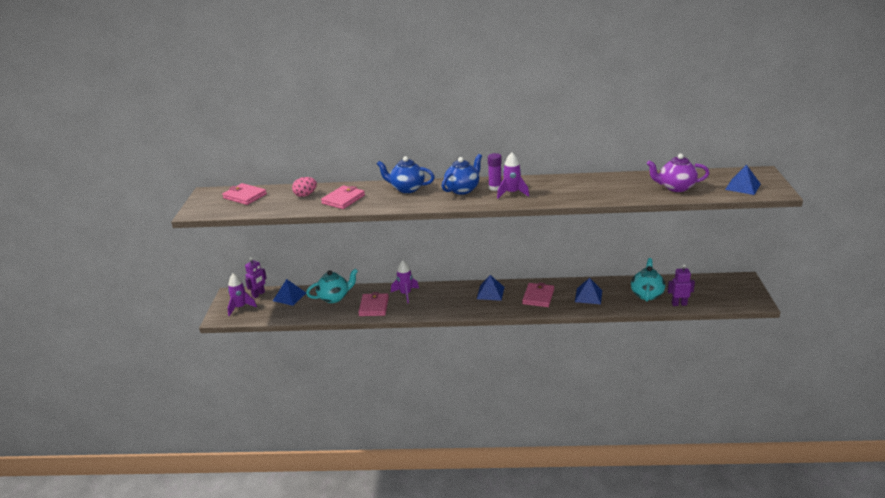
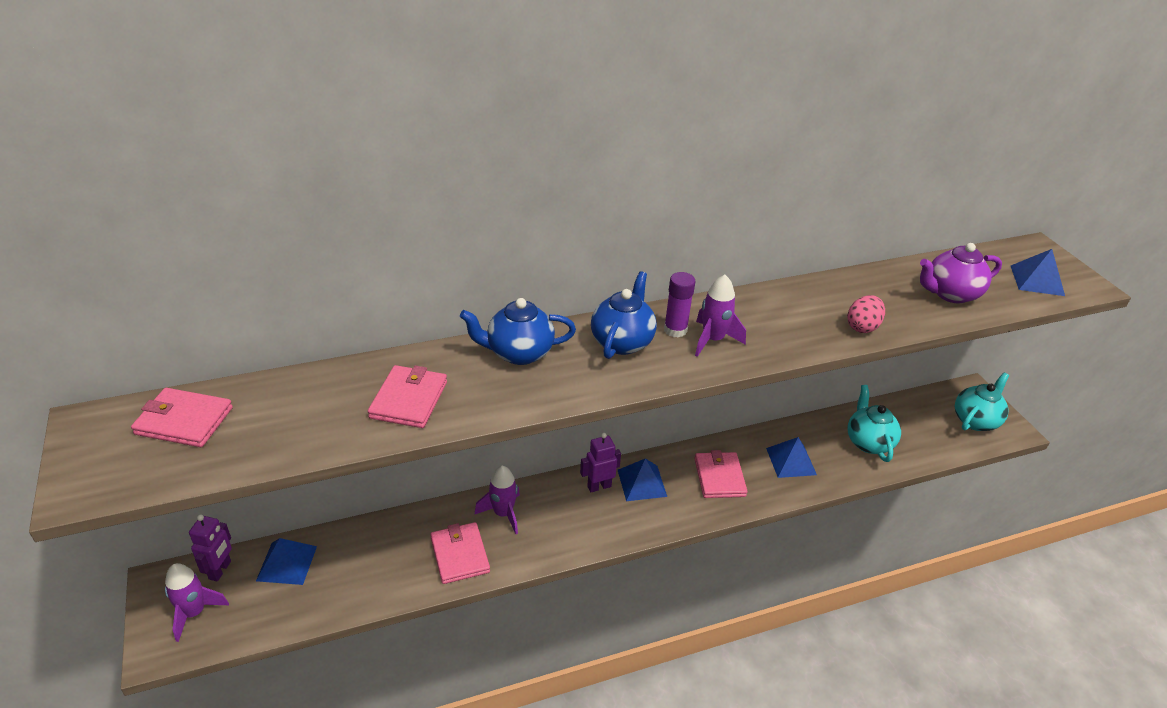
camera: 25 degrees left, 10 degrees up
(305, 195) = (321, 398): pink egg -> pink egg (862, 327)
(334, 298) = (376, 548): turquoise teapot -> turquoise teapot (975, 420)
(679, 304) = (920, 453): purple robot -> purple robot (599, 486)

